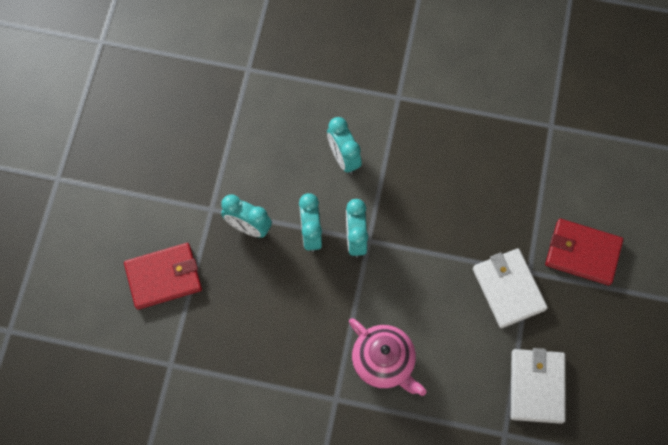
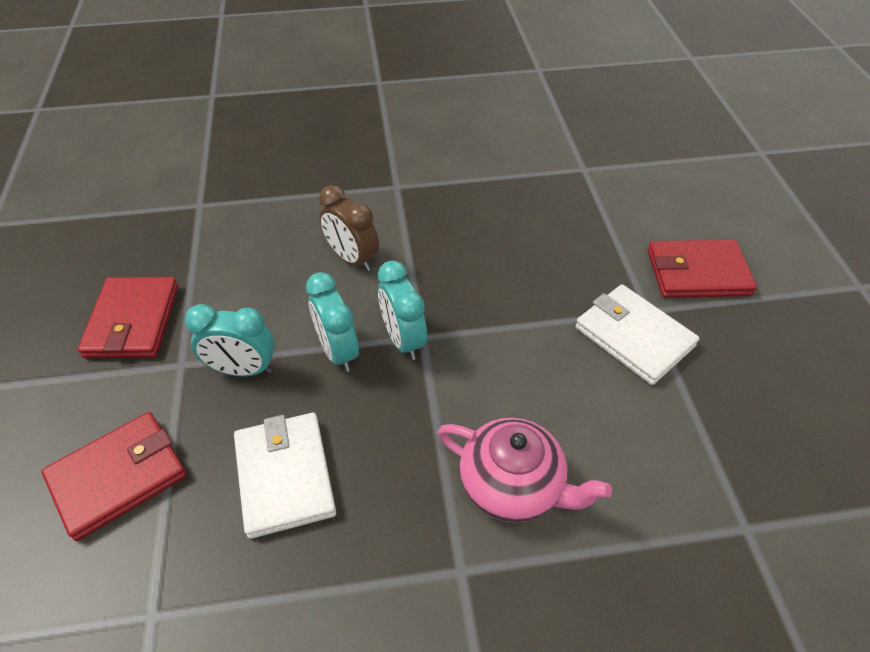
camera: 20 degrees left, 20 degrees down
(187, 164) = (133, 321): none -> red wallet
(343, 158) = (352, 258): turquoise clock -> brown clock
(536, 386) = (746, 444): white wallet -> white wallet (284, 476)

